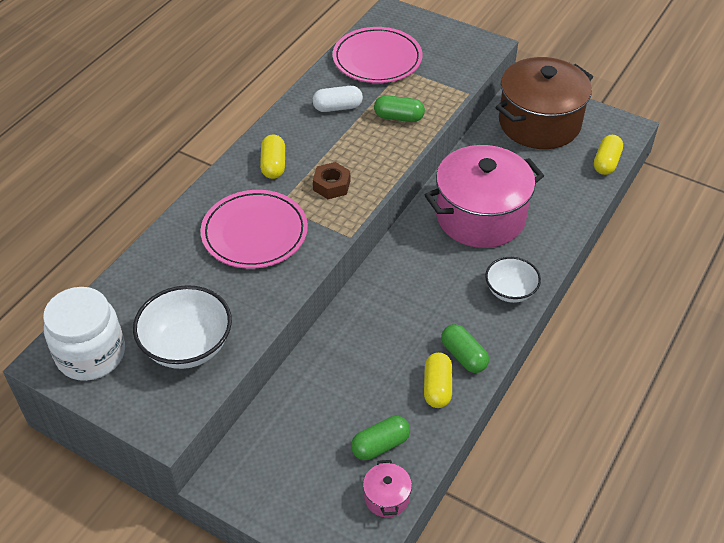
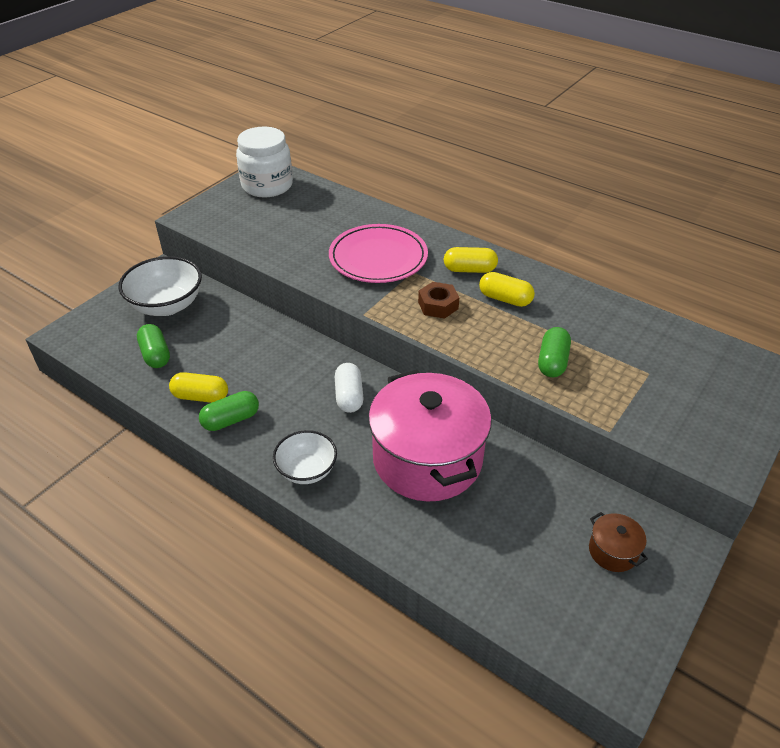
camera: 95 degrees right, 5 degrees down
(187, 346) = (259, 225): white bowl -> white bowl (167, 305)
(337, 107) = (565, 315): white capsule -> white capsule (349, 396)
(377, 59) = (664, 352): pink plate -> none
(386, 497) = (105, 355): pink pot -> none
(539, 123) = (613, 551): brown pot -> brown pot, size x0.40
(606, 163) = (531, 624): yellow capsule -> yellow capsule (505, 299)

